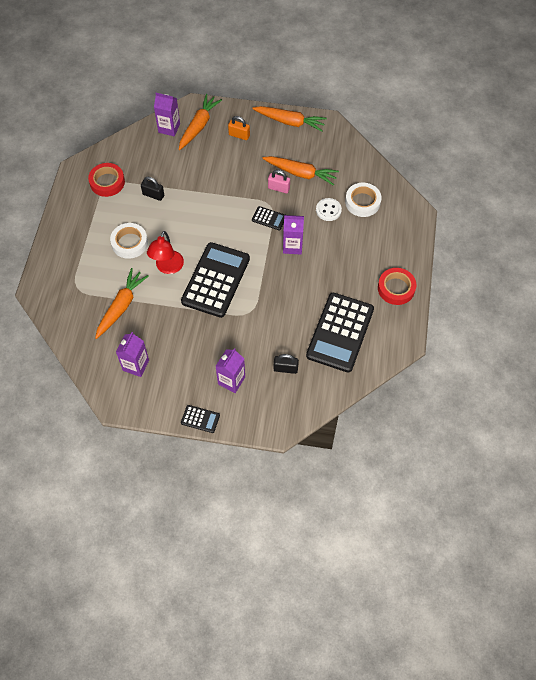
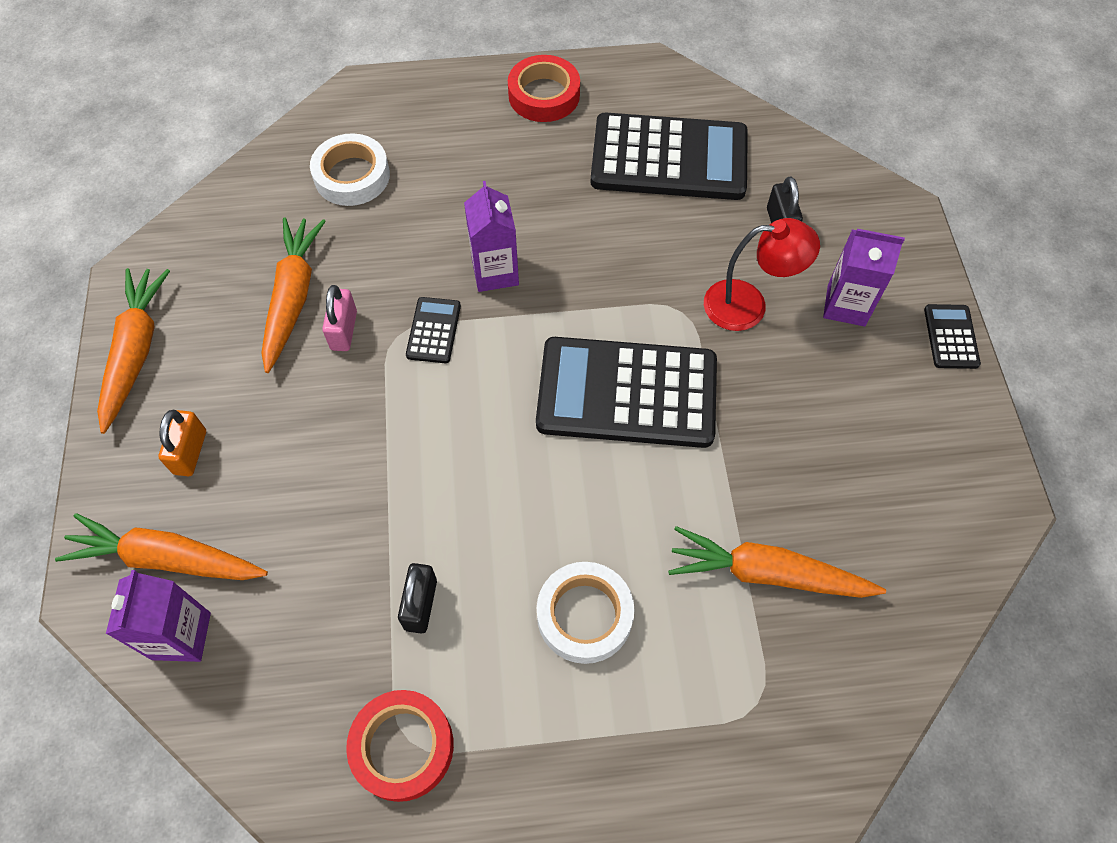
camera: 105 degrees left, 0 degrees up
(136, 365) = (897, 492): purple carton -> none
(168, 267) = (627, 502): red lamp -> red lamp (748, 305)
(328, 210) = (386, 228): white button -> none

